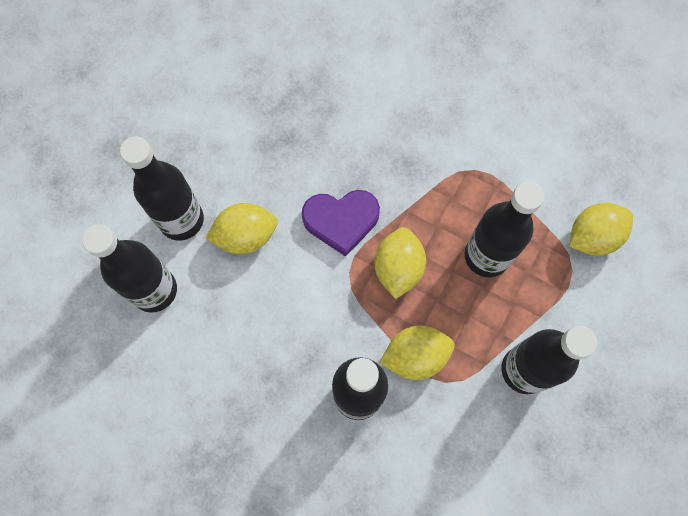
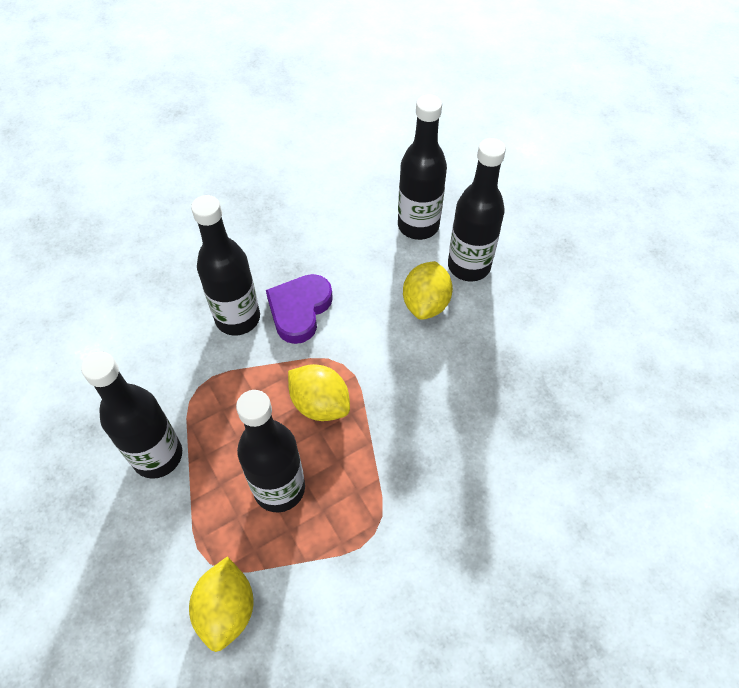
camera: 120 degrees right, 15 degrees down
(341, 221) = (394, 381): purple heart -> purple heart (299, 310)
(415, 356) = (236, 375): yellow lemon -> none

